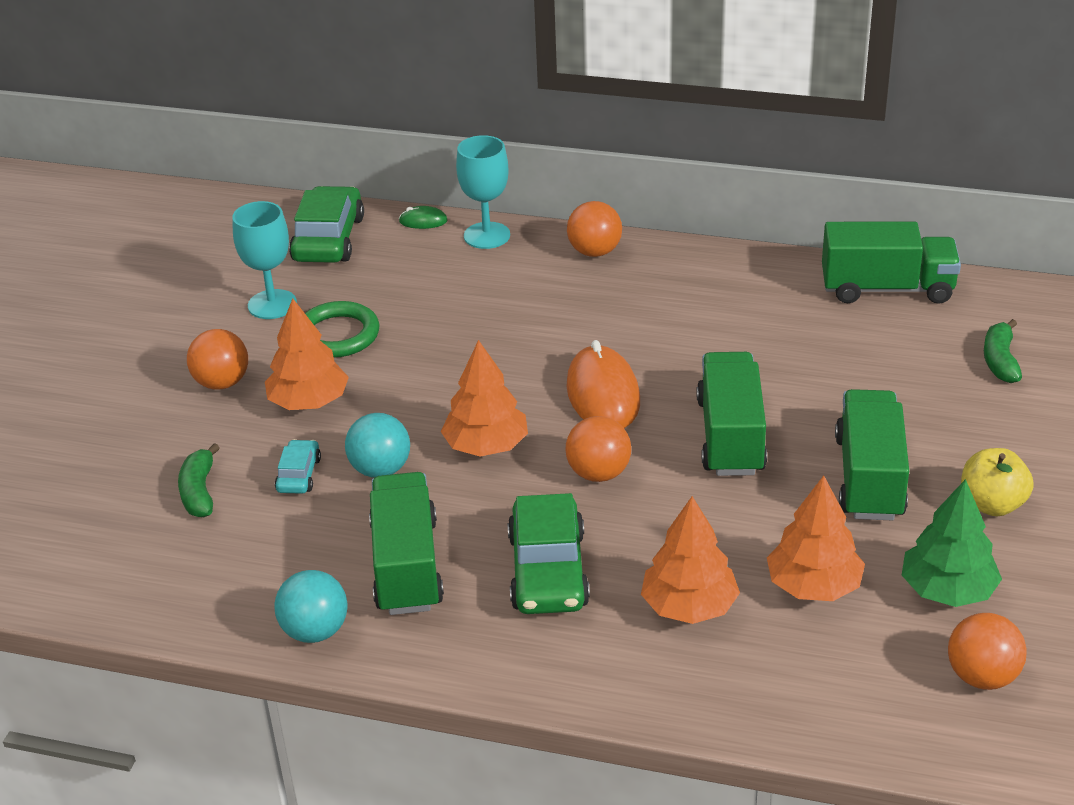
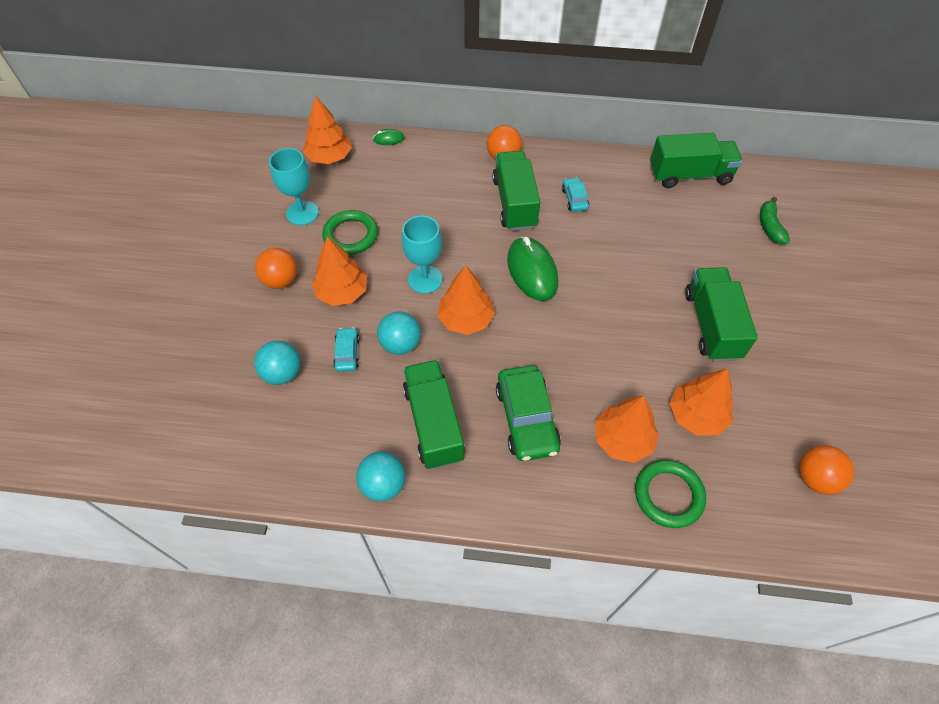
camera: 10 degrees left, 20 degrees up
(199, 492) = (282, 373): green banana -> turquoise ball
(328, 239) = (329, 157): green car -> orange tree
(487, 235) = (432, 148): turquoise goblet -> turquoise goblet (425, 279)
(598, 473) = (542, 336): orange ball -> none
(602, 394) = (532, 271): orange mouse -> green mouse
(693, 309) = (574, 199): none -> turquoise car
(730, 436) = (619, 299): green truck -> green truck (514, 203)
(742, 678) = (668, 495): none -> green ring
(947, 590) = (778, 411): green tree -> none
(992, 504) = (790, 340): yellow apple -> none

